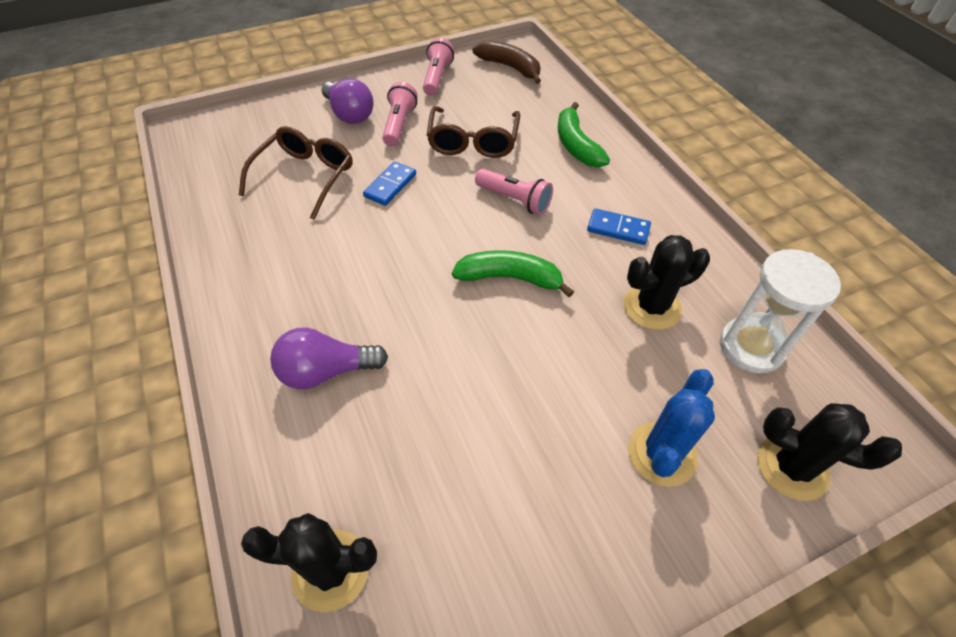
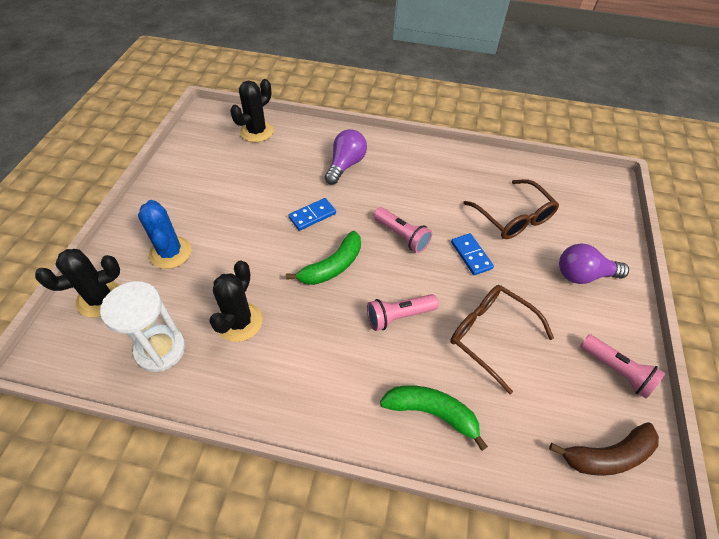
camera: 125 degrees right, 0 degrees up
(399, 125) = (548, 299): pink flashlight -> pink flashlight (401, 236)
(618, 229) = (314, 360): blue domino -> blue domino (312, 215)

